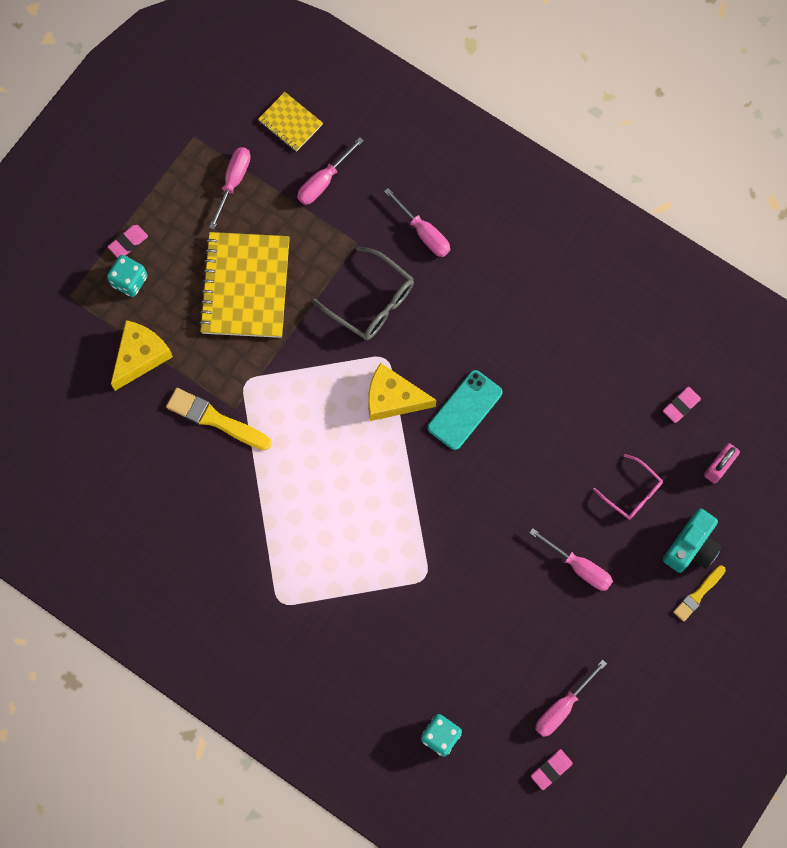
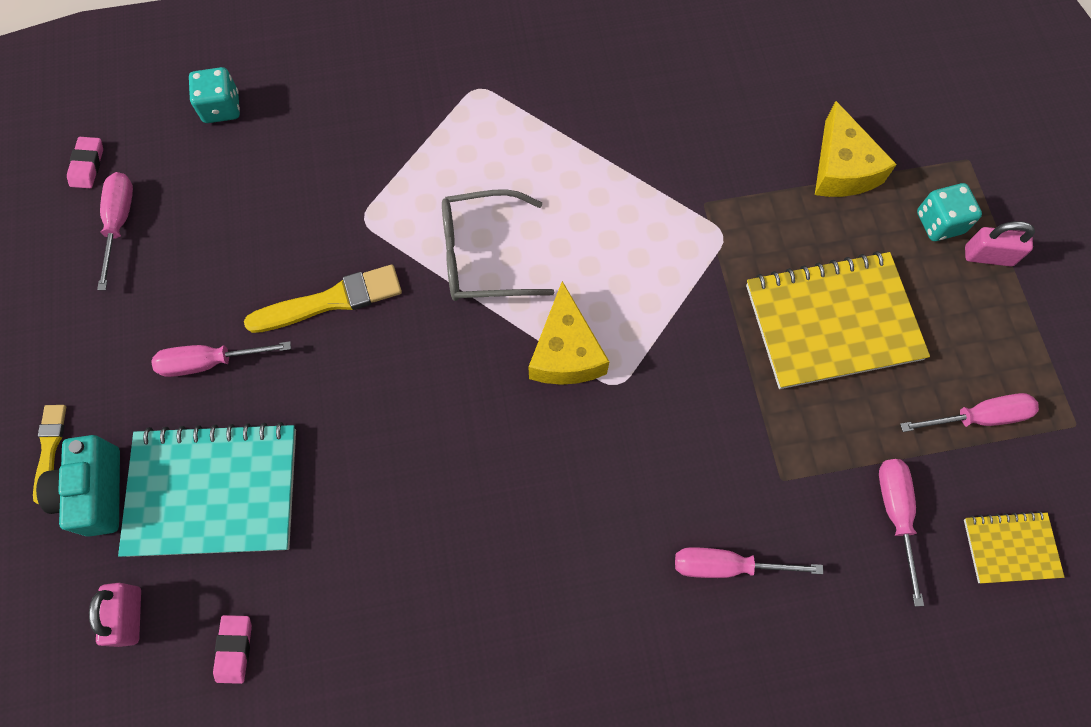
camera: 135 degrees right, 5 degrees down
(128, 242) = (988, 256): pink eraser -> pink padlock
(216, 419) = (709, 178): yellow brush -> yellow brush (330, 301)
(233, 182) = (978, 417): pink screwdriver -> pink screwdriver turned 75 degrees counterclockwise
(245, 286) = (832, 322): yellow notebook -> yellow notebook turned 60 degrees counterclockwise
(371, 301) = (695, 430): grey glasses -> grey glasses (483, 256)
(393, 398) = (565, 352): yellow cheese -> yellow cheese turned 120 degrees clockwise
(465, 410) = (480, 409): turquoise phone -> none
(632, 492) = (213, 491): pink glasses -> turquoise notebook

